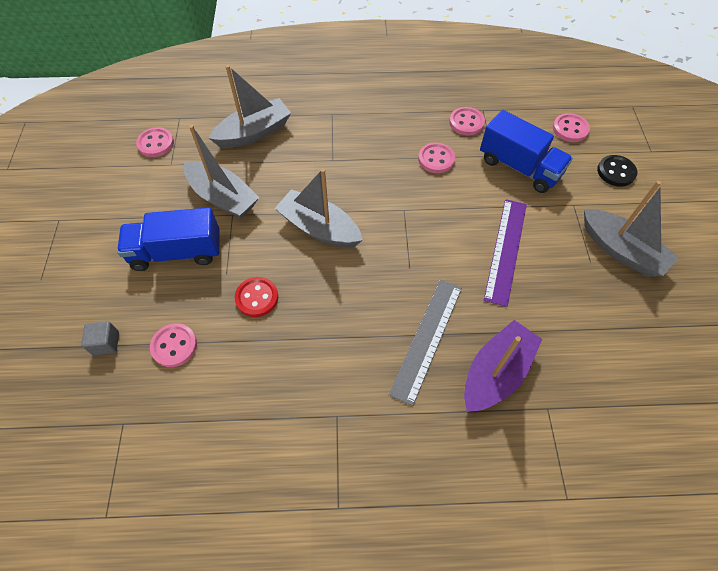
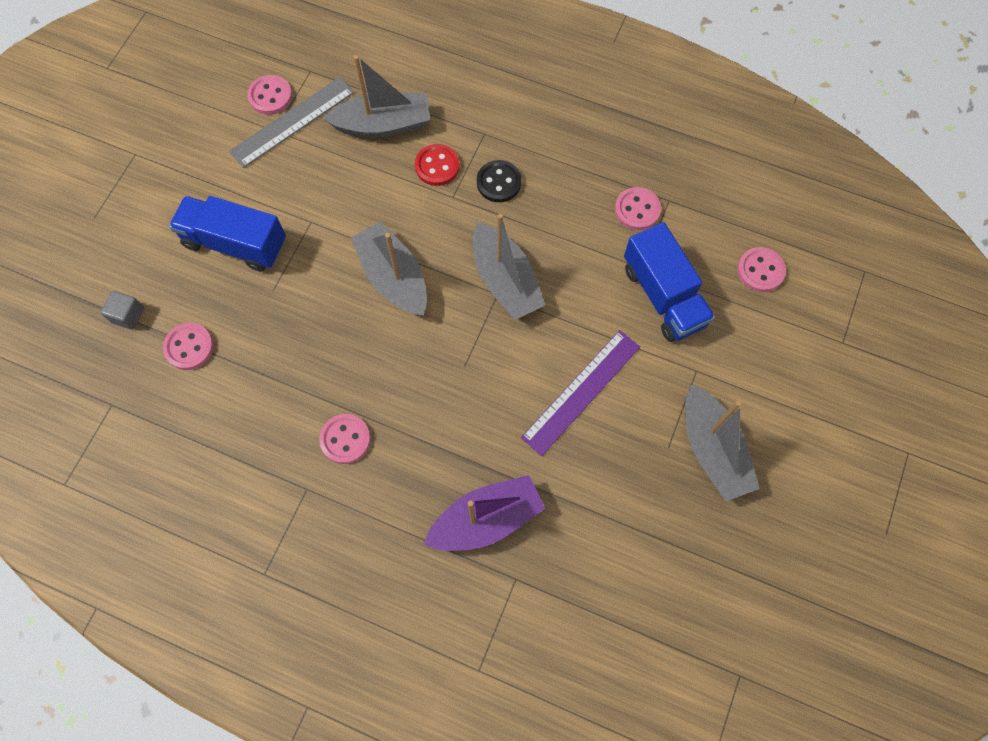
camera: 25 degrees right, 10 degrees up
(223, 198) = (311, 197): grey boat -> grey boat (505, 280)
(257, 298) = (291, 330): red button -> red button (437, 166)
(427, 339) = (437, 452): grey ruler -> grey ruler (292, 122)
(436, 159) = (571, 245): pink button -> pink button (345, 439)
(616, 172) = (777, 351): black button -> black button (499, 182)

